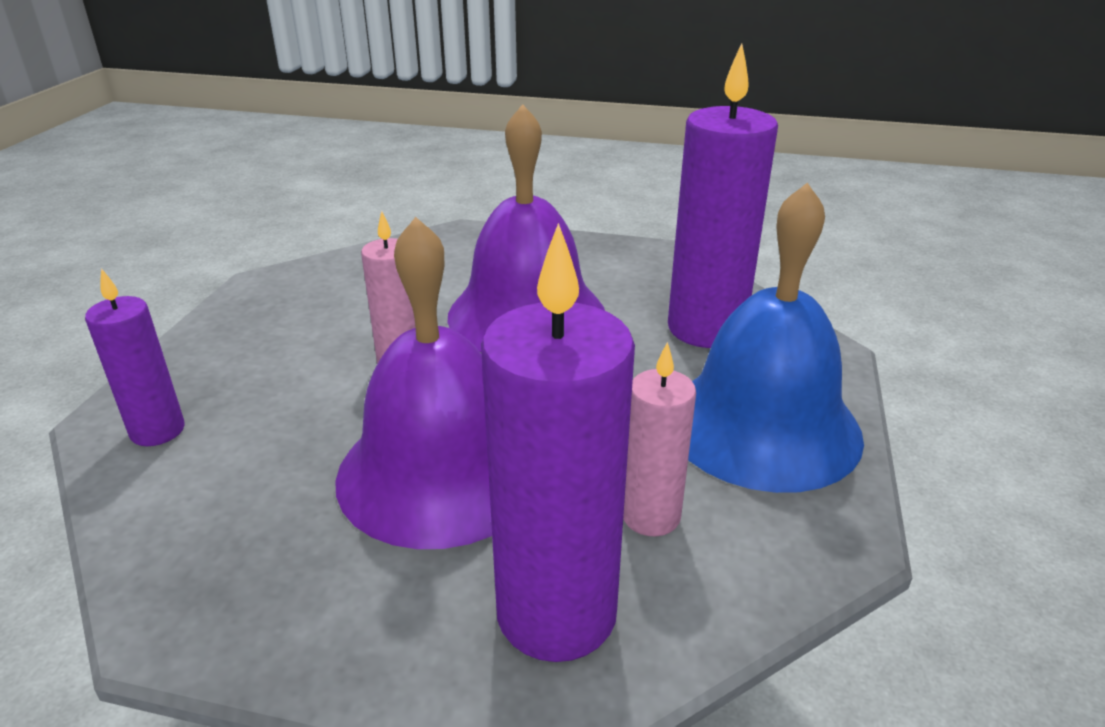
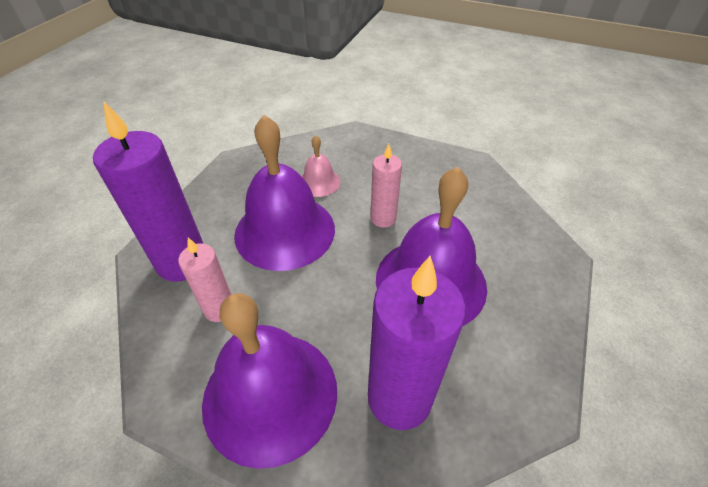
camera: 100 degrees right, 15 degrees up
(157, 431) = (343, 145): purple candle -> none
(289, 448) = (319, 182): none -> pink bell
(762, 425) = (270, 394): blue bell -> purple bell

